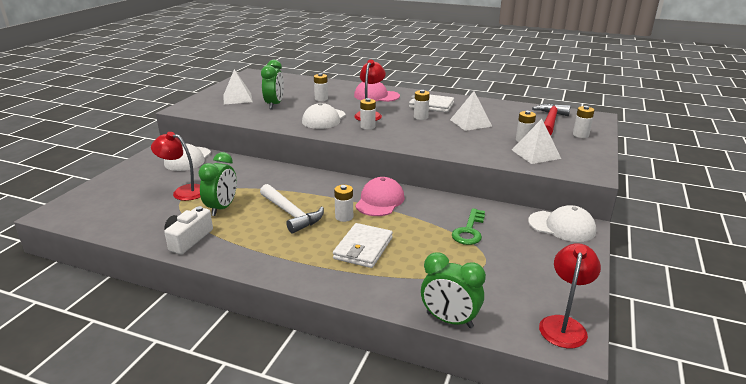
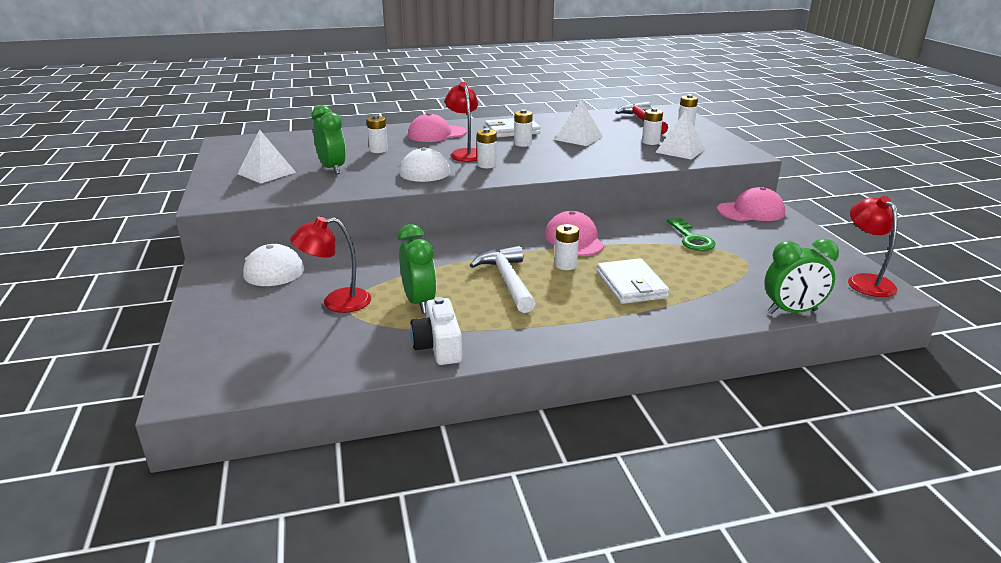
camera: 35 degrees left, 0 degrees up
(291, 214) = (507, 281): white hammer -> white hammer turned 120 degrees counterclockwise
(562, 226) = (751, 211): white cap -> pink cap

